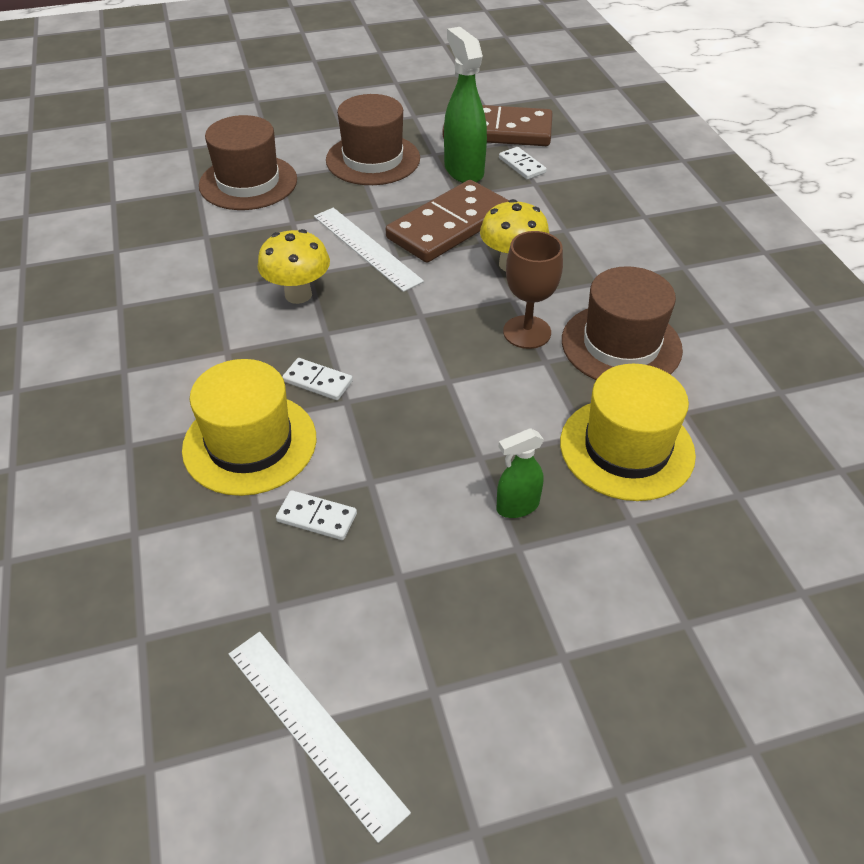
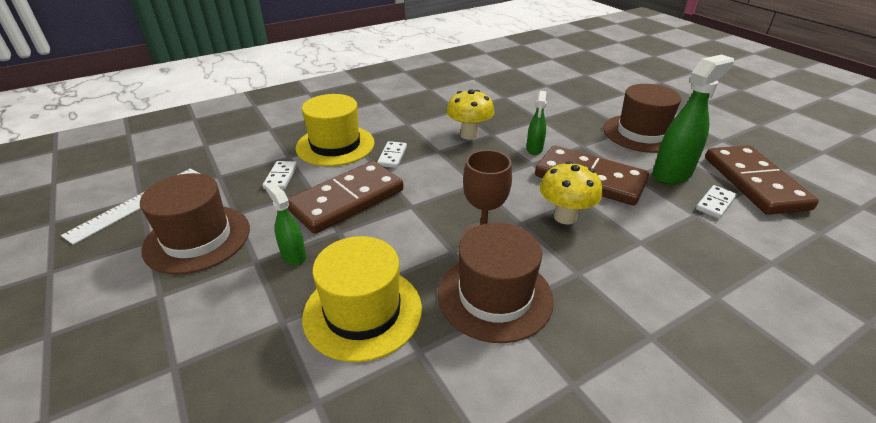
camera: 75 degrees right, 10 degrees down
(248, 182) = (568, 97): brown hat -> brown hat (197, 238)
(366, 248) = (534, 149): white ruler -> green spray bottle
(411, 442) = (347, 200): none -> brown domino

